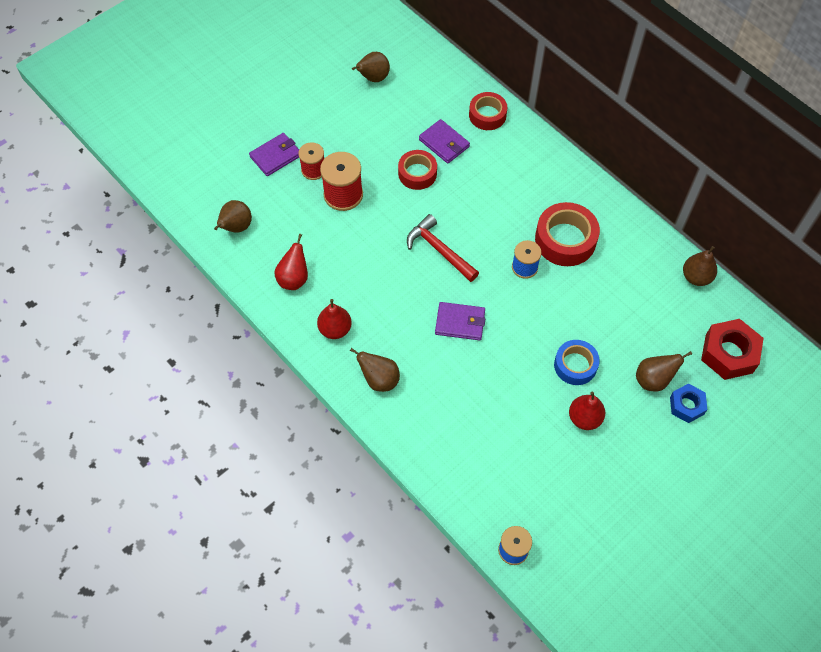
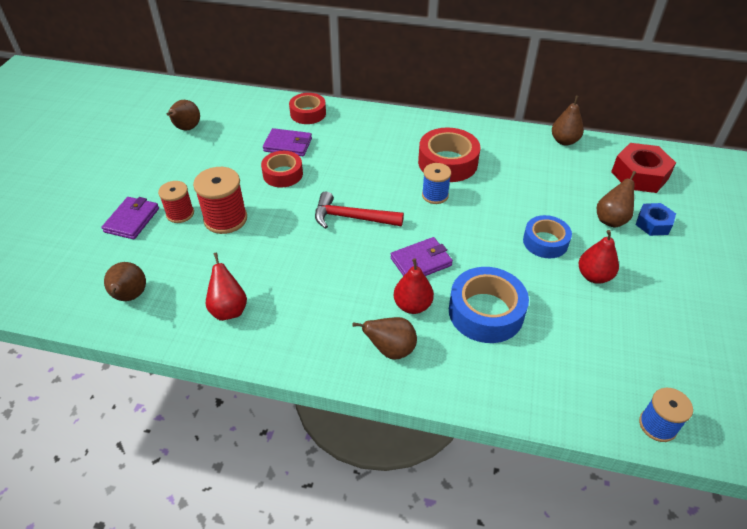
camera: 35 degrees left, 15 degrees down
(335, 329) = (308, 330): red pear -> red pear (412, 305)
(471, 394) = (486, 312): none -> blue tape

